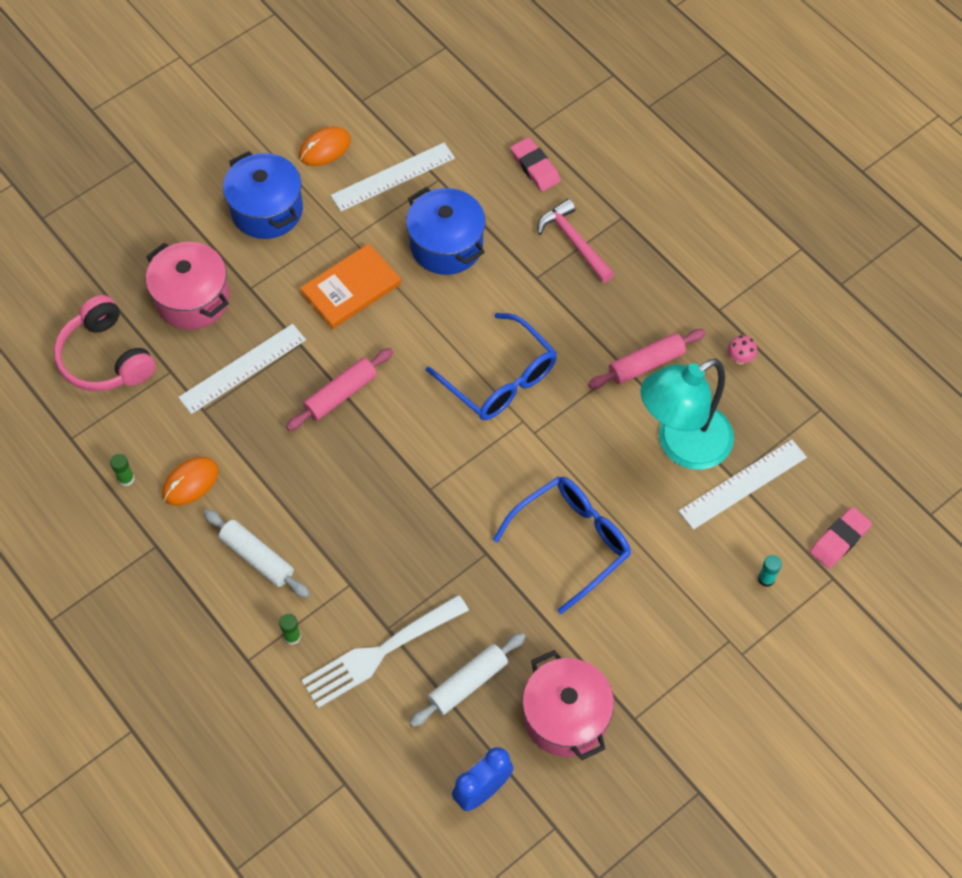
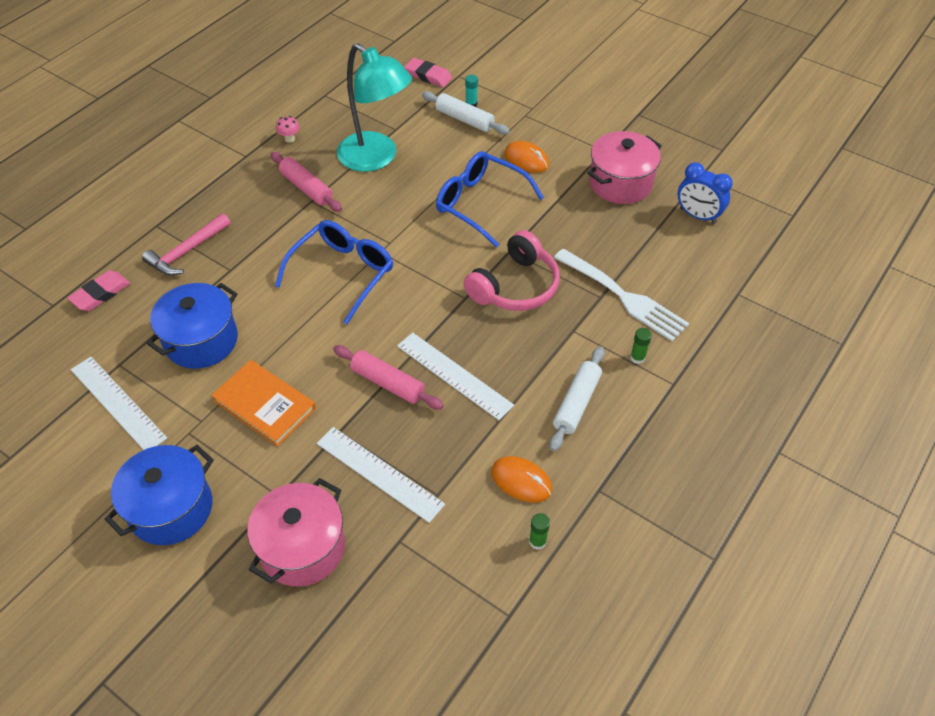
camera: 105 degrees left, 10 degrees down
(106, 358) = (398, 614): pink headphones -> pink headphones (515, 286)
(325, 148) = (80, 475): orange mouse -> orange mouse (526, 159)
(468, 683) = (621, 239): white rolling pin -> white rolling pin (464, 120)
(743, 484) = (399, 124): white ruler -> white ruler (454, 375)

